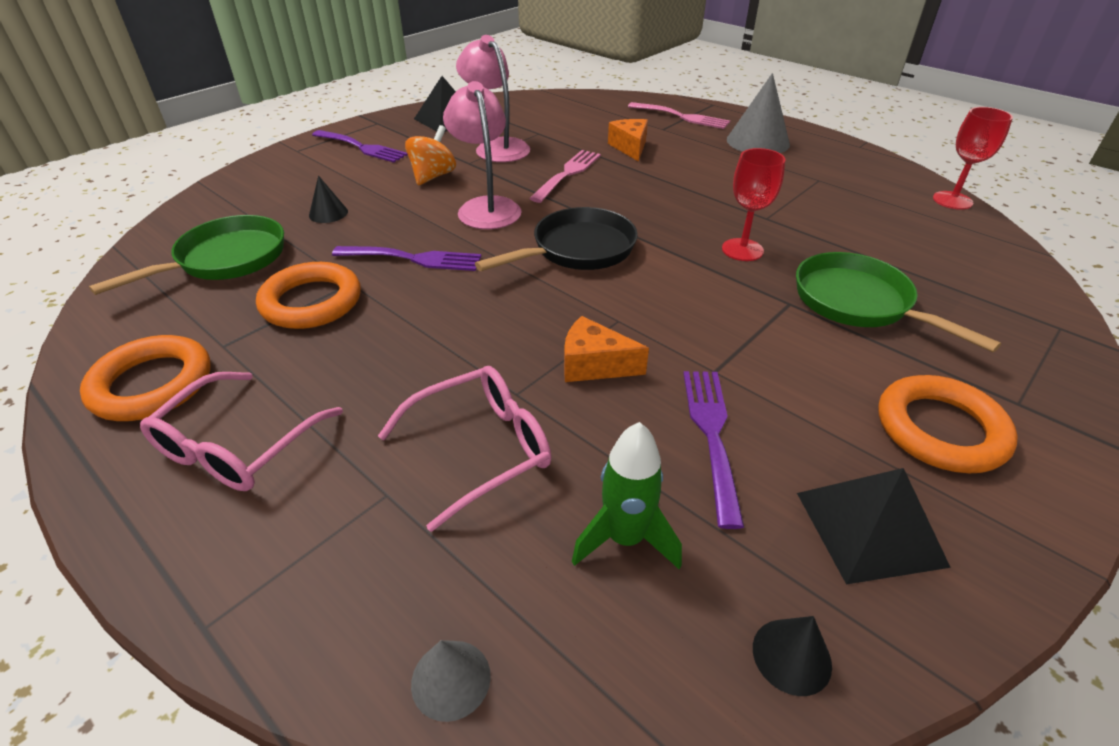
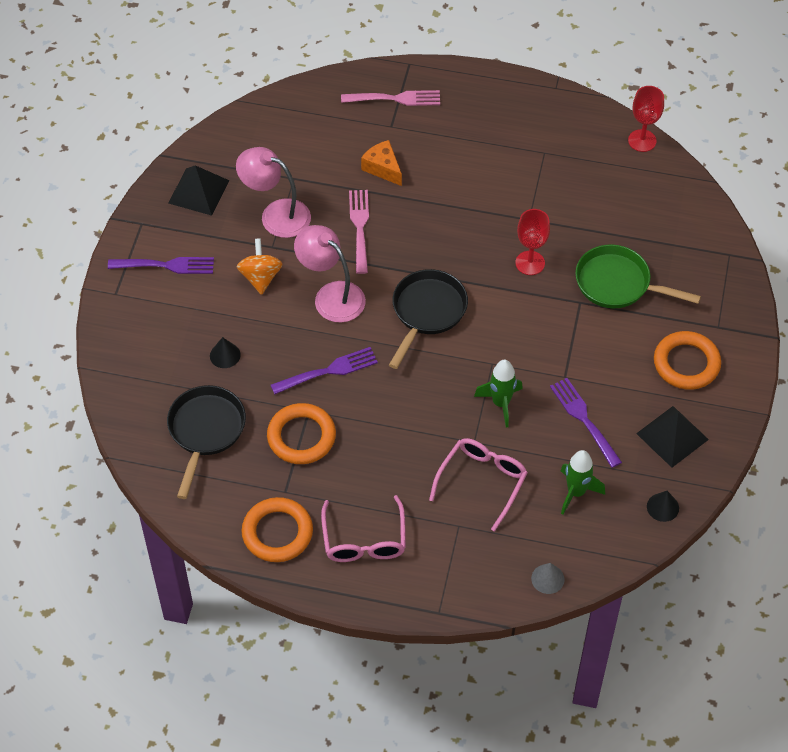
camera: 30 degrees left, 15 degrees up
(225, 260) = (205, 431): green pan -> black pan
(594, 365) = (501, 403): orange cheese -> green rocket
(758, 142) = (476, 115): grey cone -> none

